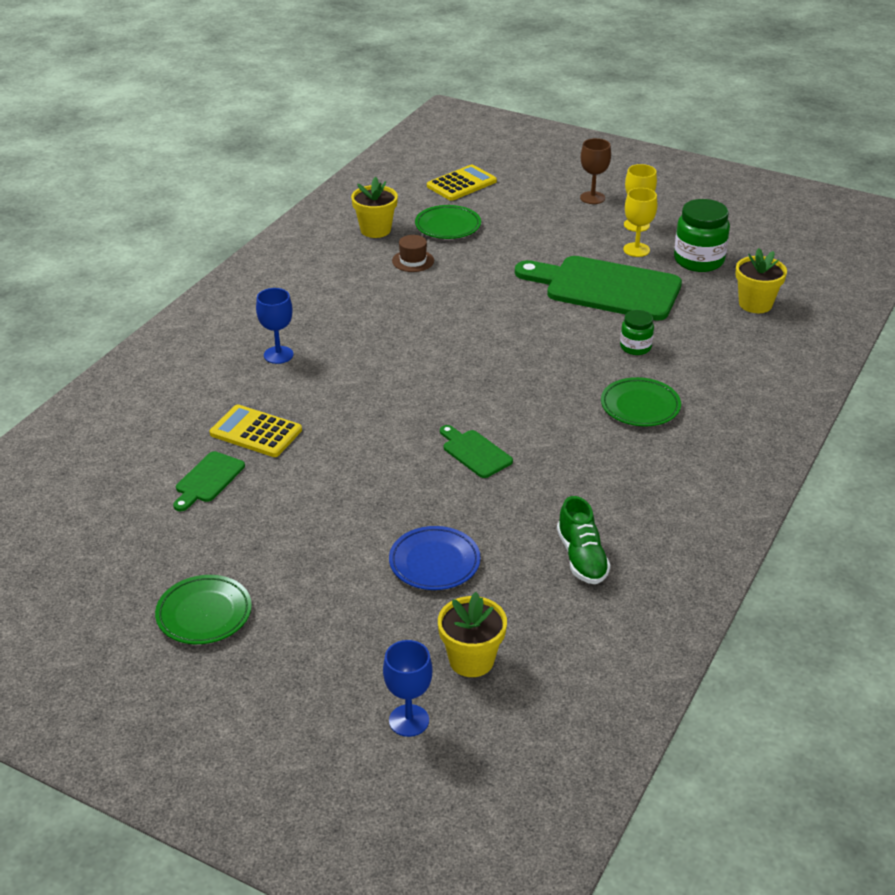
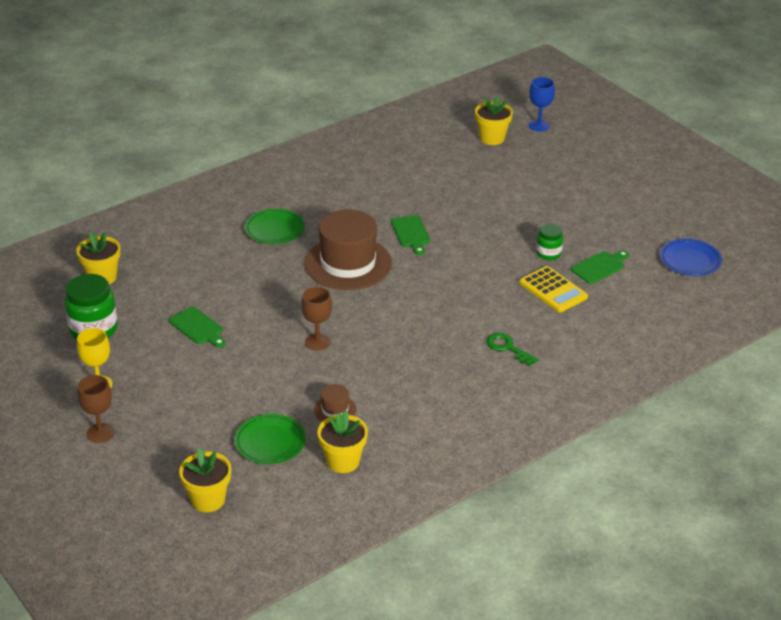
camera: 155 degrees left, 0 degrees up
(204, 614) = (627, 194): green plate -> none
(278, 355) = (507, 348): blue goblet -> green key
(434, 562) = (481, 183): blue plate -> blue plate (690, 261)
(461, 184) = (208, 499): yellow calculator -> yellow flower pot
(478, 307) = (317, 342): none -> brown goblet
(518, 393) = (348, 263): none -> brown hat
(582, 558) = (396, 162): green shoe -> none
(606, 288) = (198, 327): green cutting board -> green cutting board, size x0.45
(635, 347) = (231, 271): green jar -> green jar (548, 253)
(636, 250) = (130, 357): yellow goblet -> none

